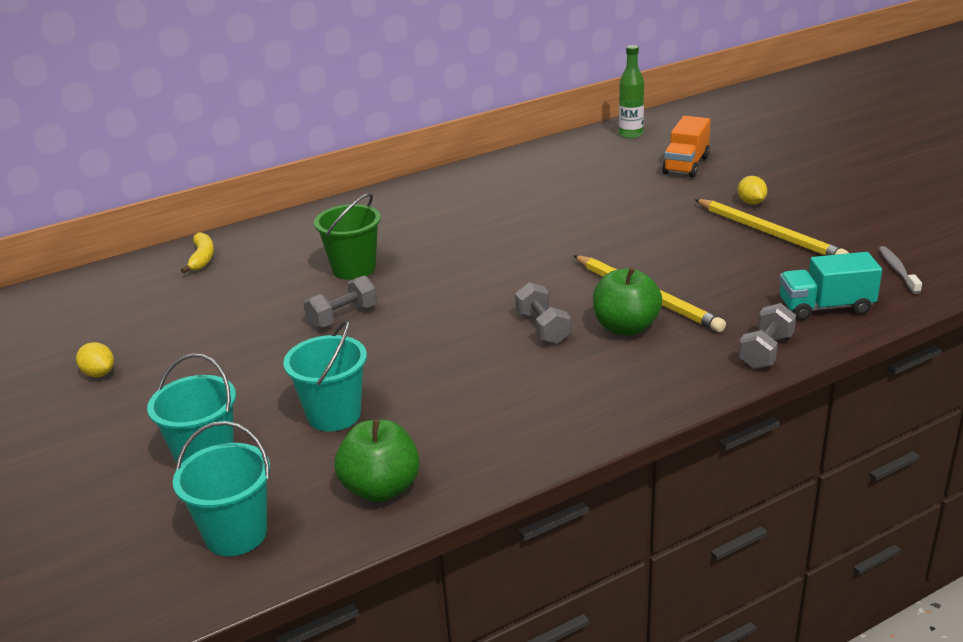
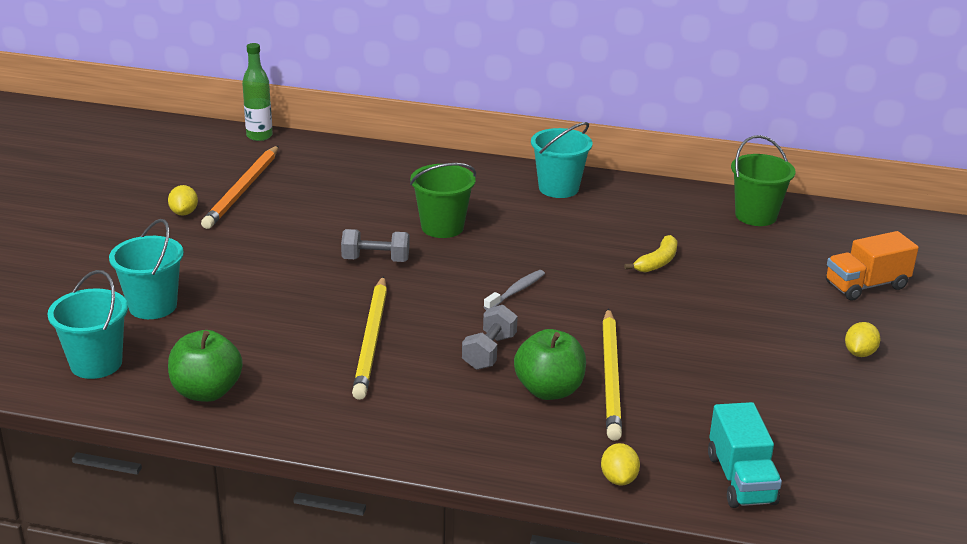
camera: 40 degrees right, 0 degrees up
(126, 329) = (242, 190): none -> orange pencil
(202, 258) = (362, 163): yellow banana -> yellow banana (657, 262)
(334, 415) = (260, 326): turquoise bucket -> turquoise bucket (558, 188)
(553, 158) = (756, 215): none -> green bucket
(630, 134) = (870, 229): green bottle -> green bottle (259, 136)
(765, 352) = (619, 479): grey dumbbell -> yellow lemon
(769, 233) = (820, 389): yellow pencil -> yellow pencil (371, 340)
(825, 307) = (741, 479): turquoise truck -> turquoise truck turned 135 degrees counterclockwise
(897, 270) = (875, 493): grey toothbrush -> grey toothbrush (516, 291)

